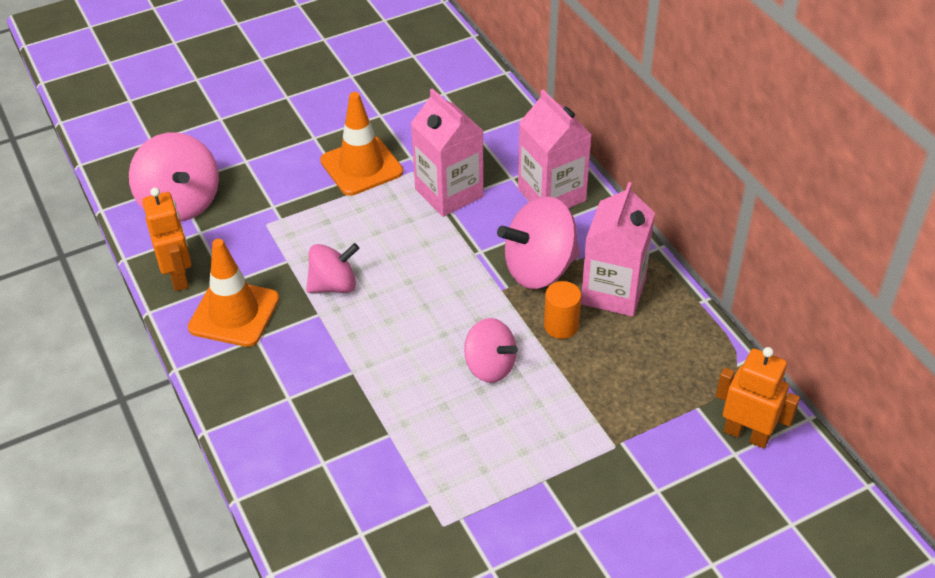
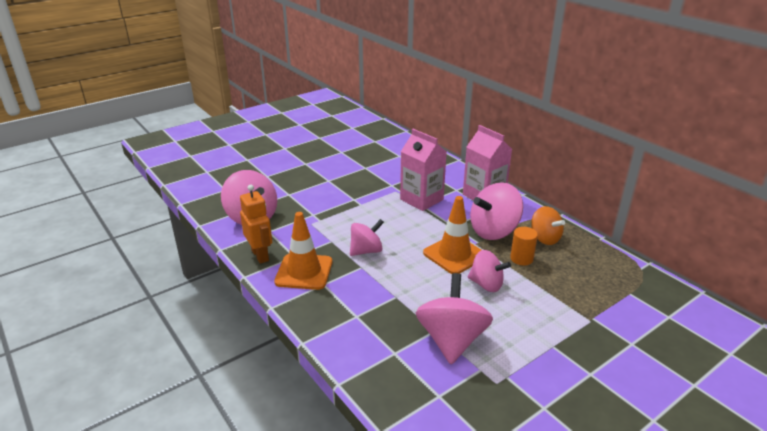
camera: 10 degrees left, 15 degrees down
(361, 166) = (363, 191): orange traffic cone -> orange traffic cone (454, 254)
(406, 453) = (451, 340): none -> pink spinning top
(613, 291) = (544, 238): pink carton -> orange spinning top
(746, 434) = (669, 305): orange robot -> none

